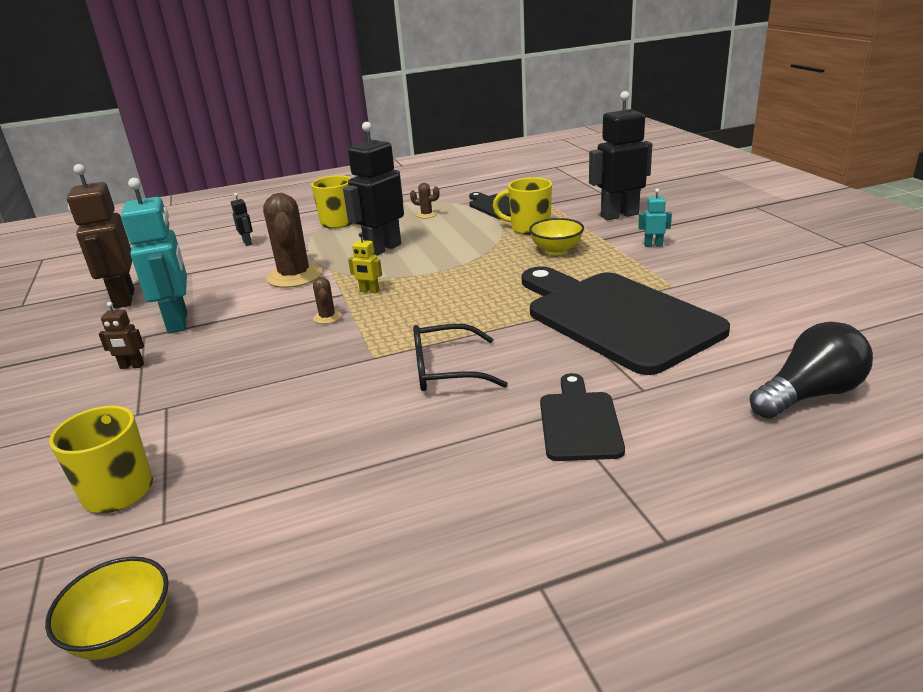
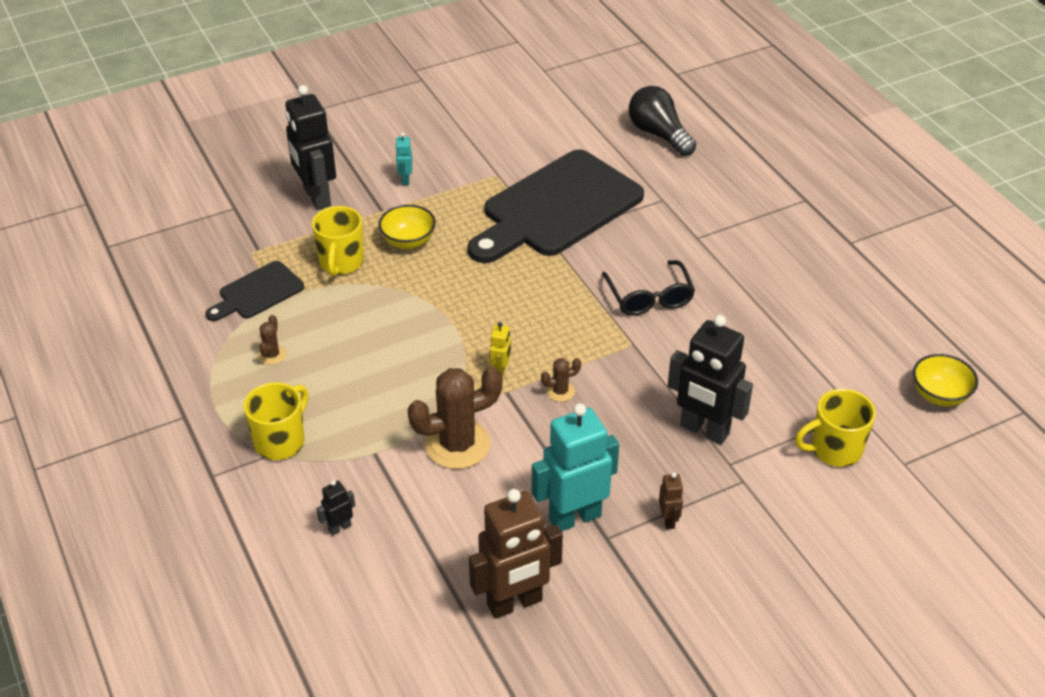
camera: 100 degrees left, 15 degrees up
(383, 249) = (384, 379): black robot -> black robot (704, 430)
(579, 422) = (706, 228): black cutting board -> none

